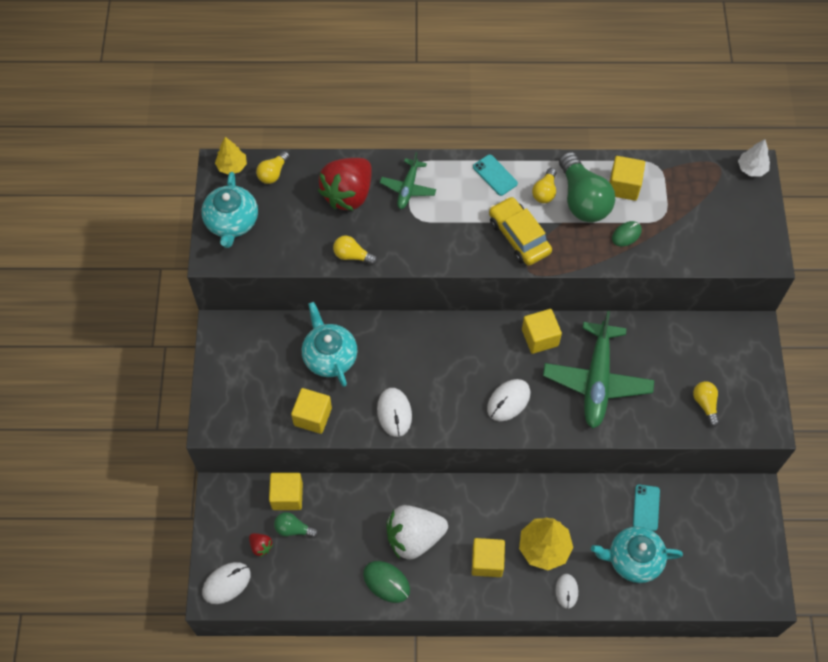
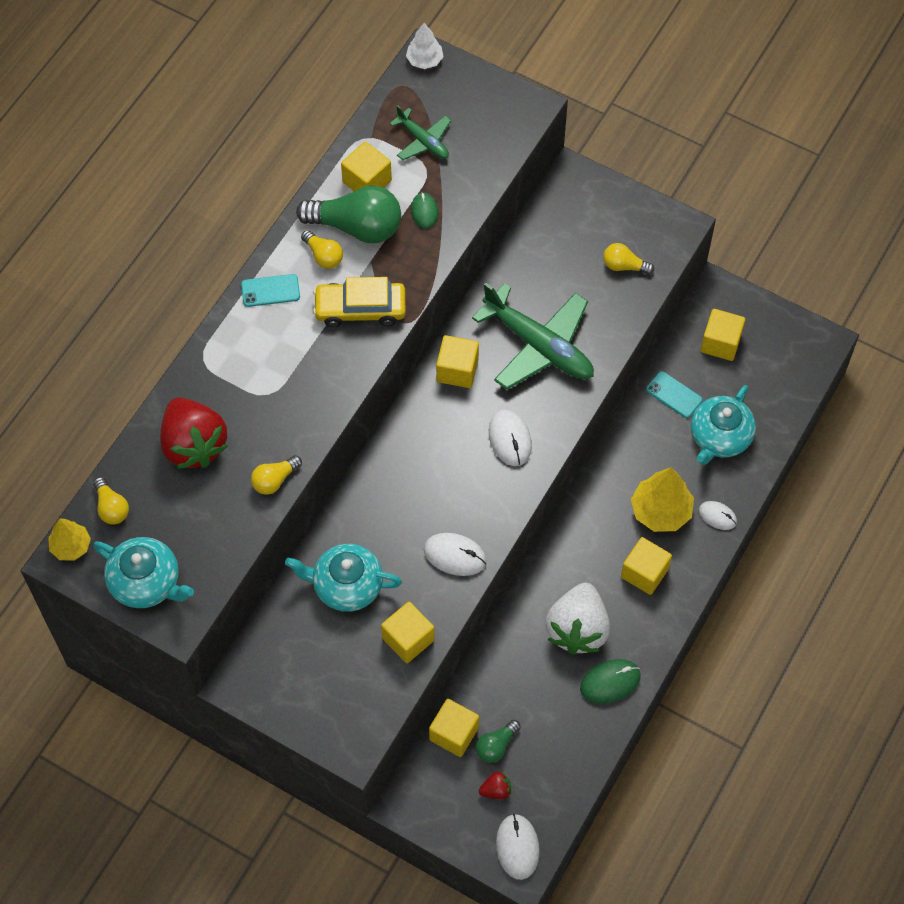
camera: 60 degrees left, 0 degrees up
(408, 188) = (228, 382): green plane -> green plane (423, 141)
(713, 519) = (720, 343): none -> yellow cube

